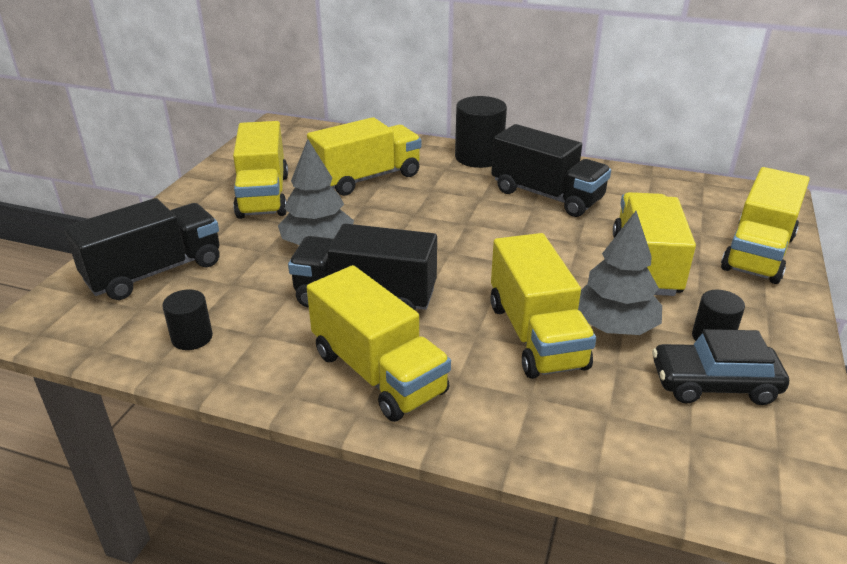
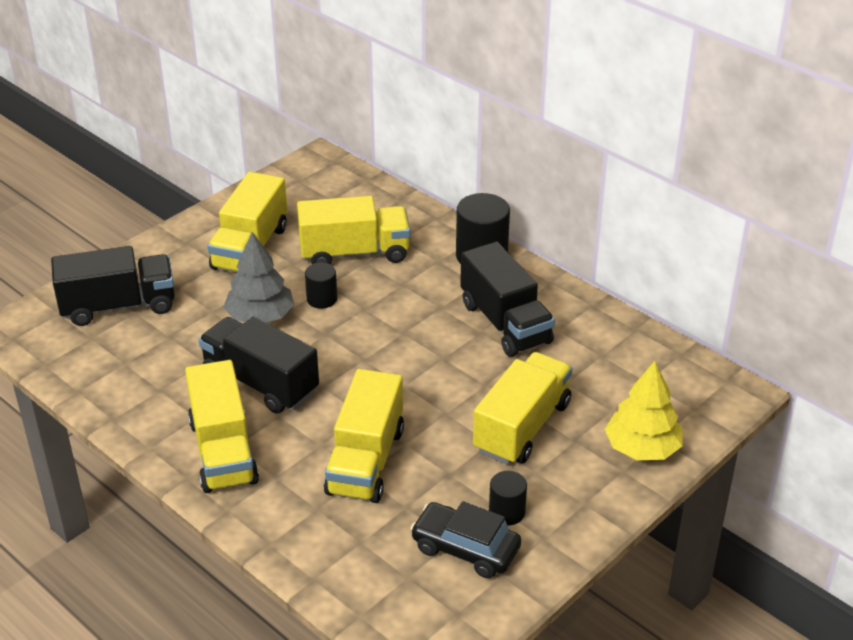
camera: 25 degrees right, 5 degrees up
(192, 337) = (113, 377): black cylinder -> black cylinder (322, 299)
(614, 326) = (435, 474): grey tree -> none
(758, 253) = (642, 448): yellow truck -> yellow tree

